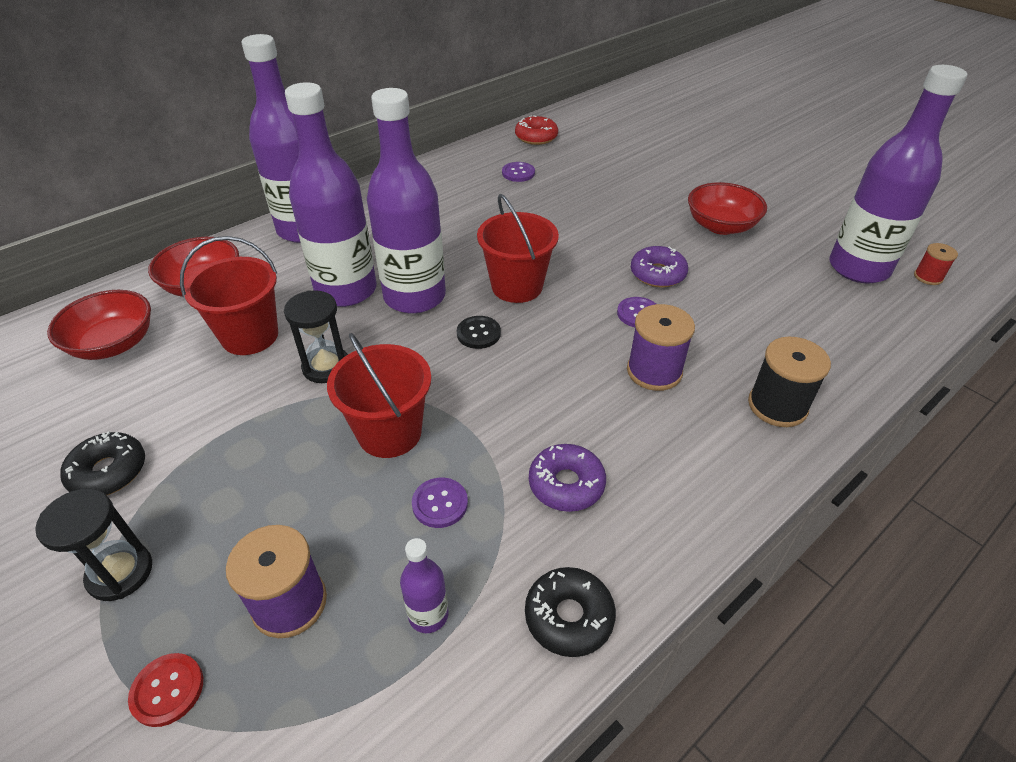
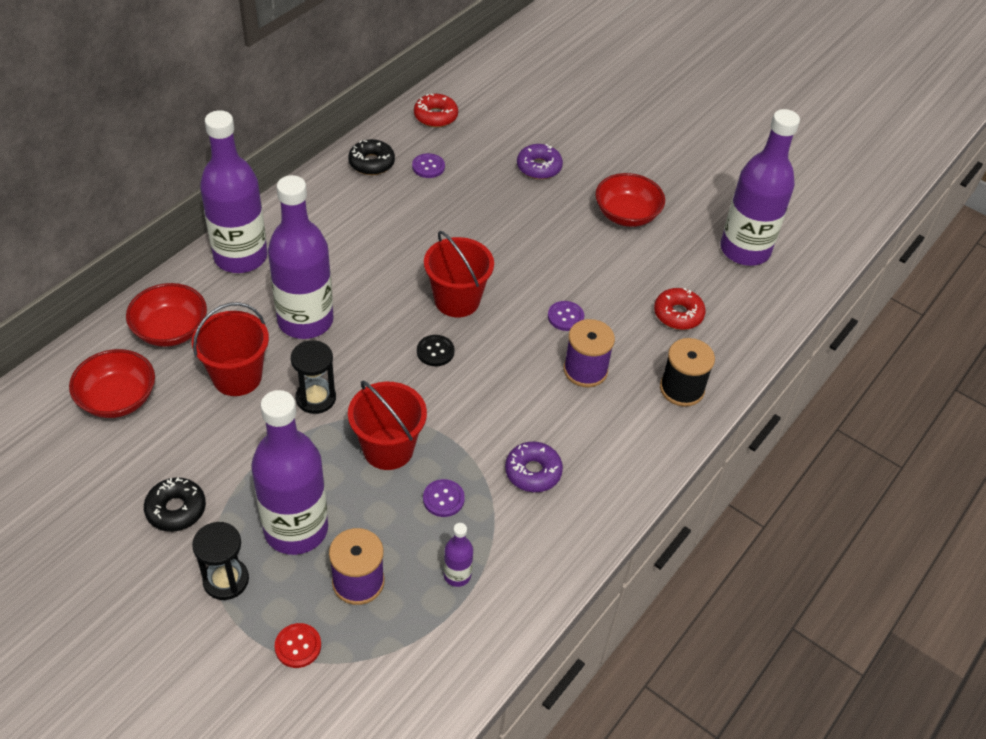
camera: 15 degrees left, 5 degrees up
(414, 297) = (369, 321): purple bottle -> purple bottle (296, 529)
(569, 617) = (551, 562): black donut -> black donut (371, 163)
(657, 274) = (576, 274): purple donut -> purple donut (539, 167)
(775, 324) = (678, 314): none -> red donut
(928, 277) = (800, 253): red spool -> none

